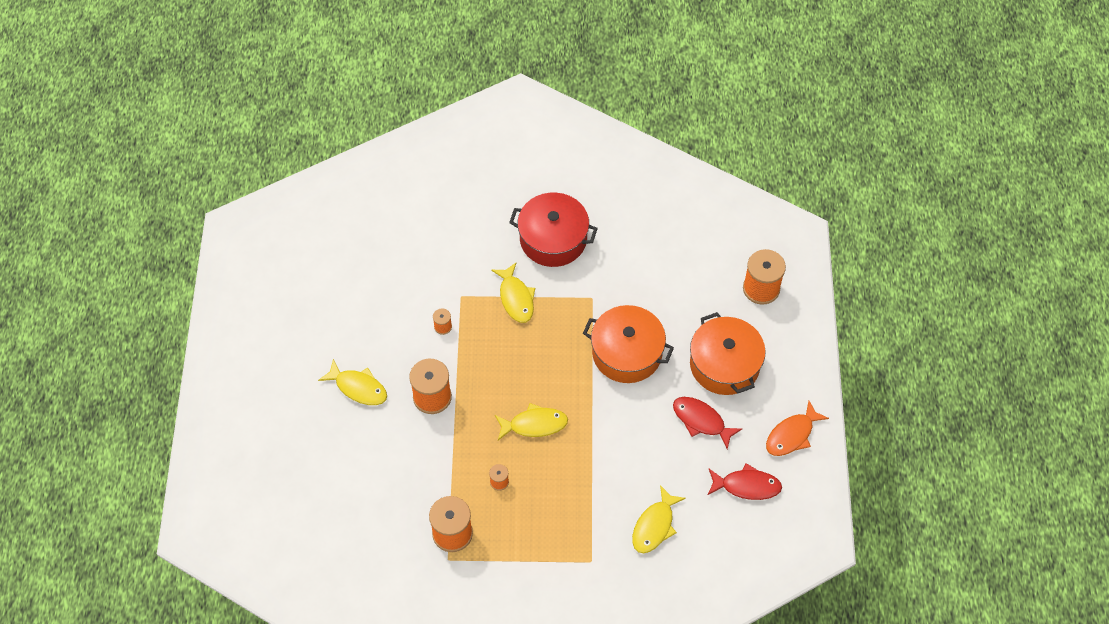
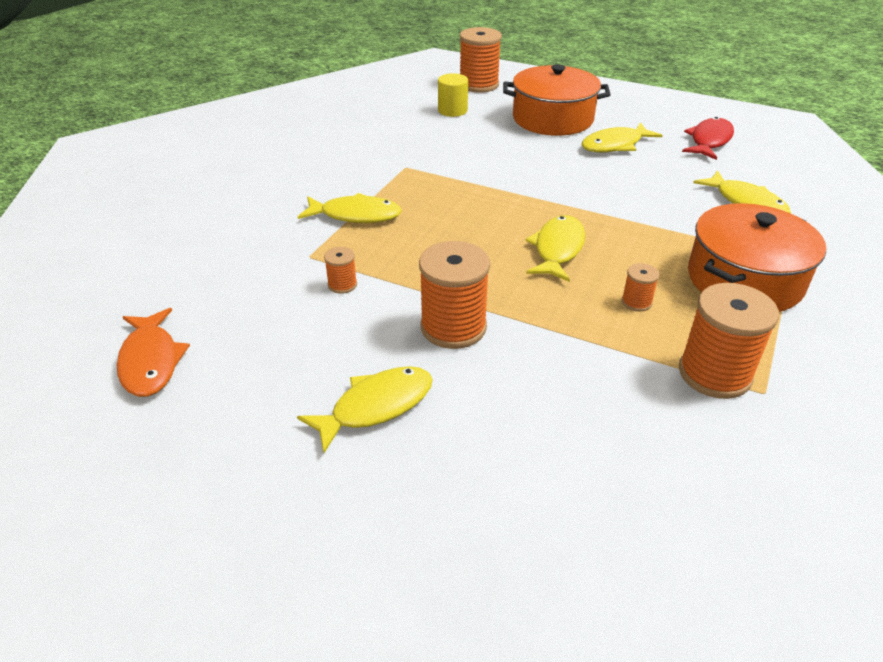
camera: 65 degrees left, 20 degrees down
(553, 239) = (301, 171): red pot -> none
(627, 353) = (497, 164): orange pot -> orange pot (744, 280)
(699, 289) = (452, 110): none -> yellow cylinder
(701, 421) = (615, 145): red fish -> yellow fish
(792, 435) = (657, 108): orange fish -> orange fish (151, 361)

